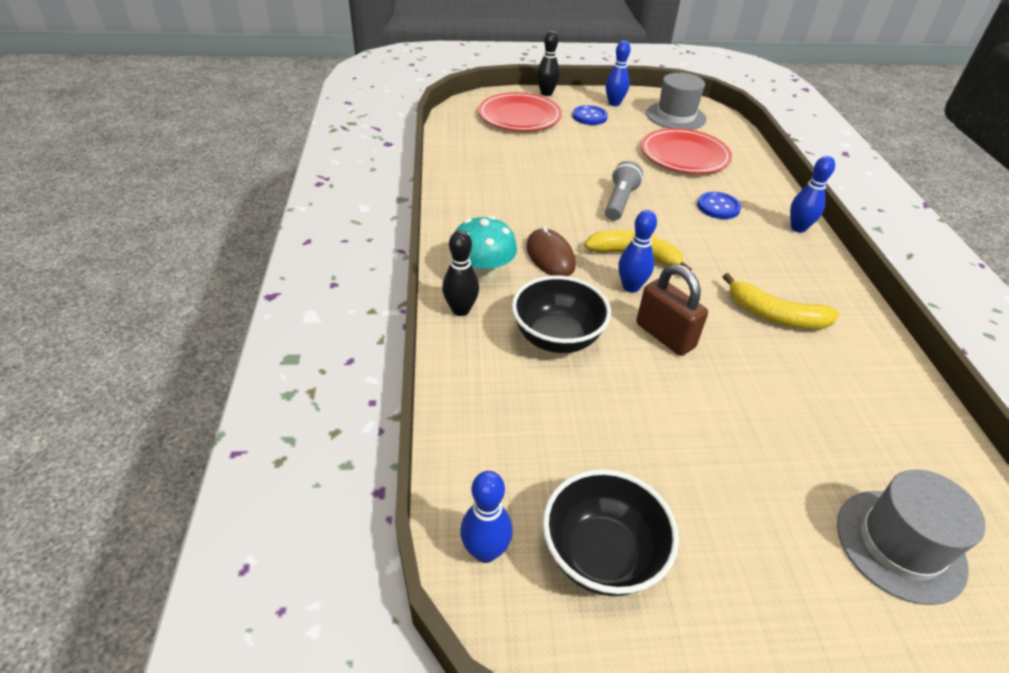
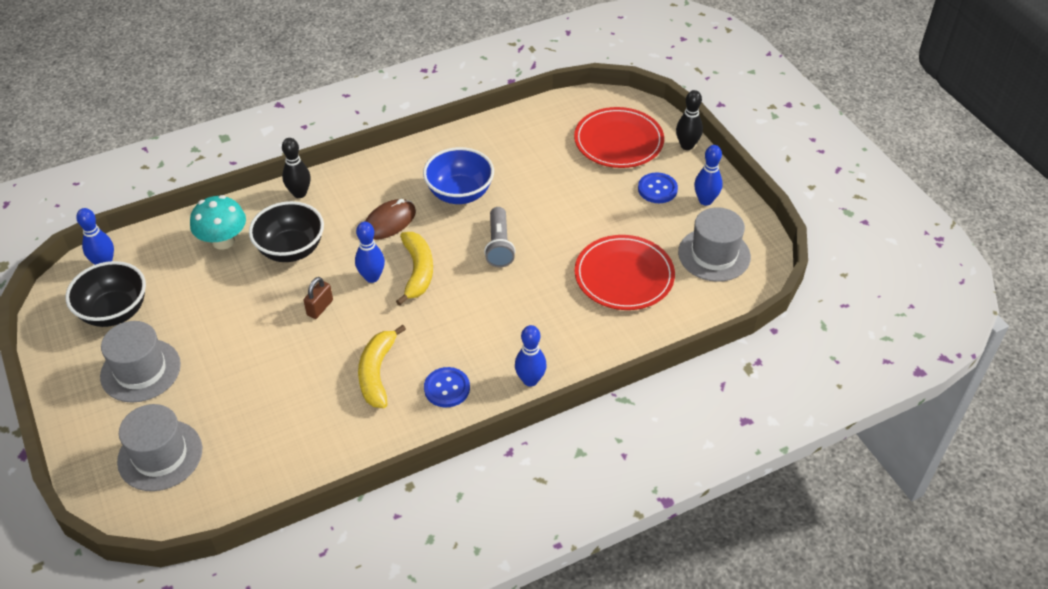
camera: 70 degrees right, 5 degrees up
(483, 274) = (347, 192): turquoise mushroom -> turquoise mushroom (223, 241)
(534, 205) = (459, 193): none -> blue bowl
(619, 202) = (499, 245): grey flashlight -> grey flashlight turned 90 degrees clockwise
(665, 335) = (320, 308): brown padlock -> brown padlock, size x0.60
(718, 207) = (533, 315): blue button -> blue button (447, 388)
(735, 540) = (140, 370): none -> grey hat

